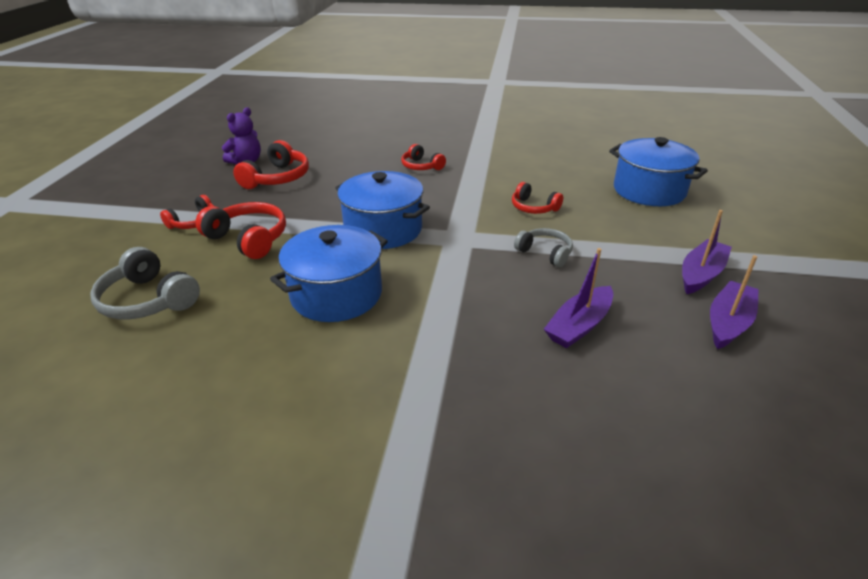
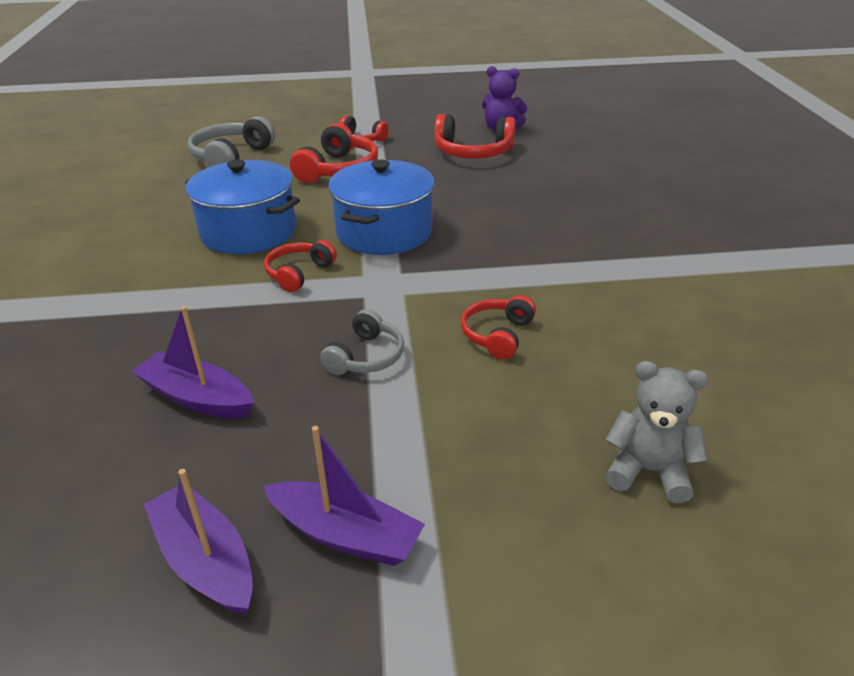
camera: 75 degrees right, 0 degrees up
(421, 166) = (570, 227): red headphones -> red headphones (299, 273)
(649, 190) = (648, 471): blue pot -> grey teddy bear
(728, 322) = (205, 560): purple boat -> purple boat turned 150 degrees counterclockwise

